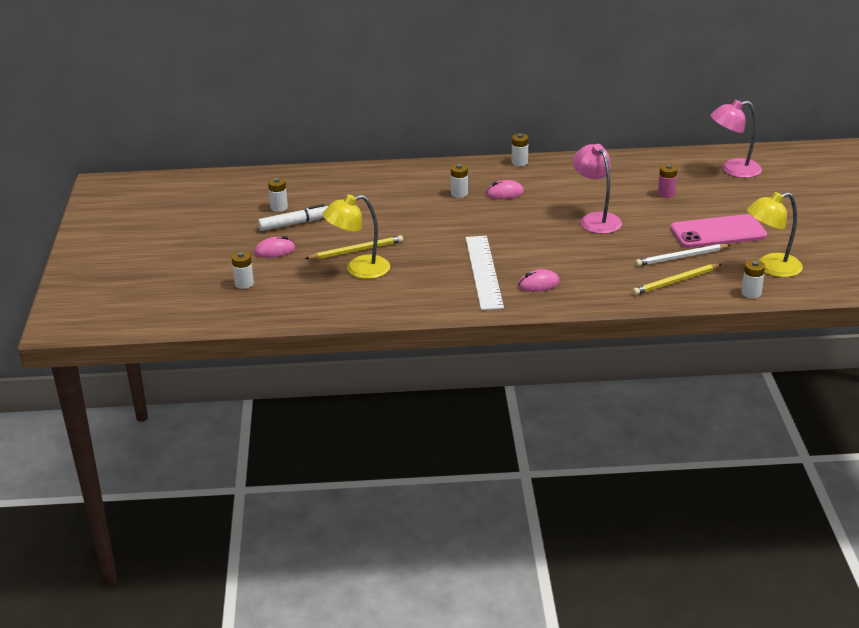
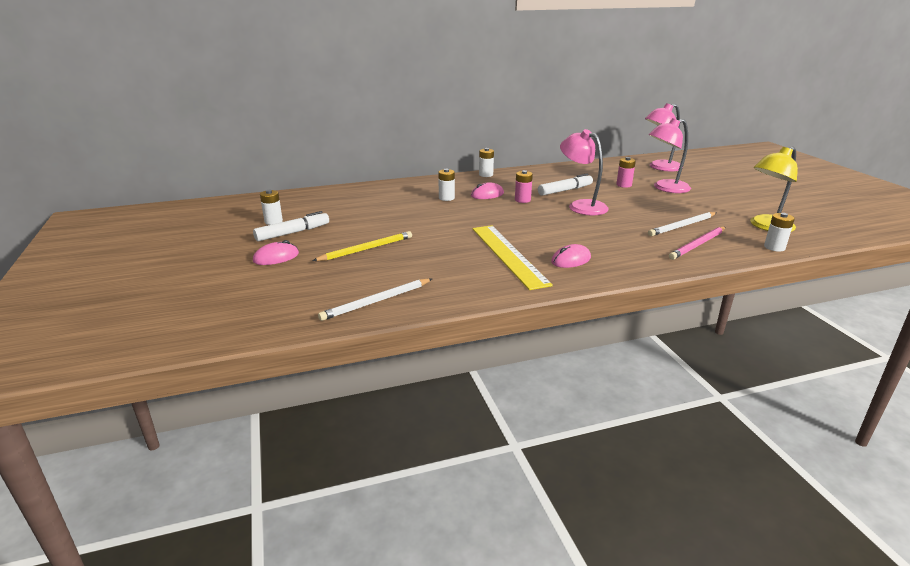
camera: 15 degrees left, 5 degrees down
(244, 284) = (244, 292): white battery -> none
(348, 305) = (376, 301): none -> white pencil
(358, 269) = (375, 266): yellow lamp -> none
(484, 272) = (508, 255): white ruler -> yellow ruler
(538, 204) = (522, 200): none -> pink battery
(593, 195) = (565, 190): none -> white marker
(676, 281) = (697, 245): yellow pencil -> pink pencil
(710, 203) = (665, 188): none -> pink lamp
(718, 232) = (693, 206): pink phone -> none

